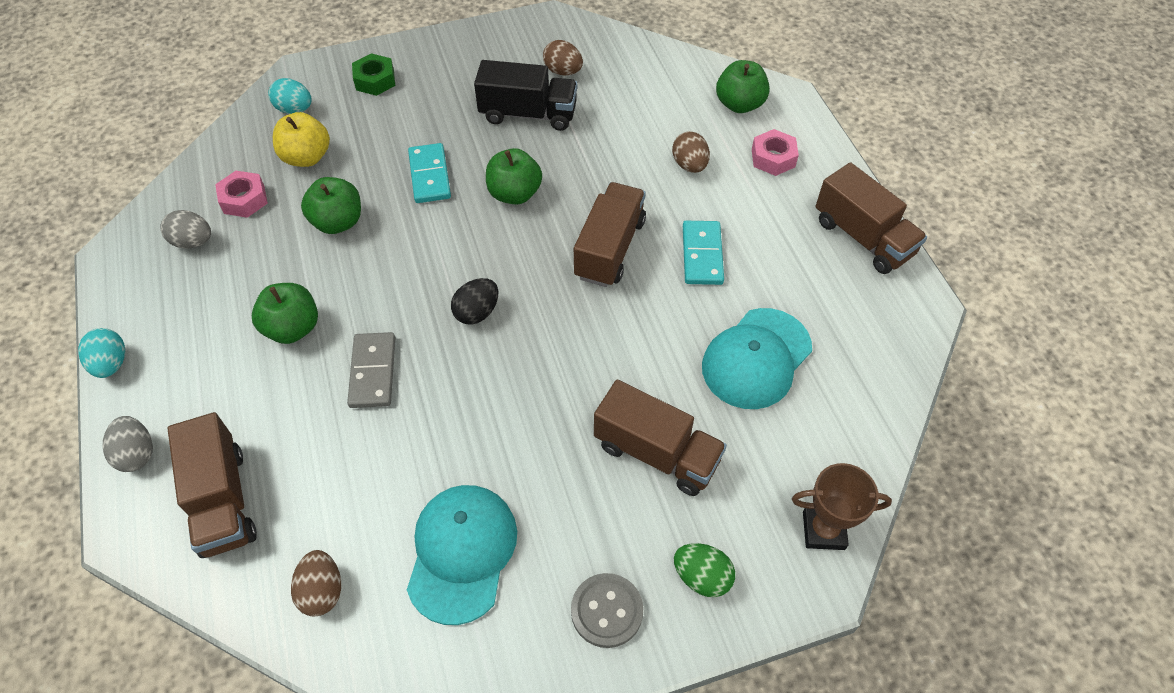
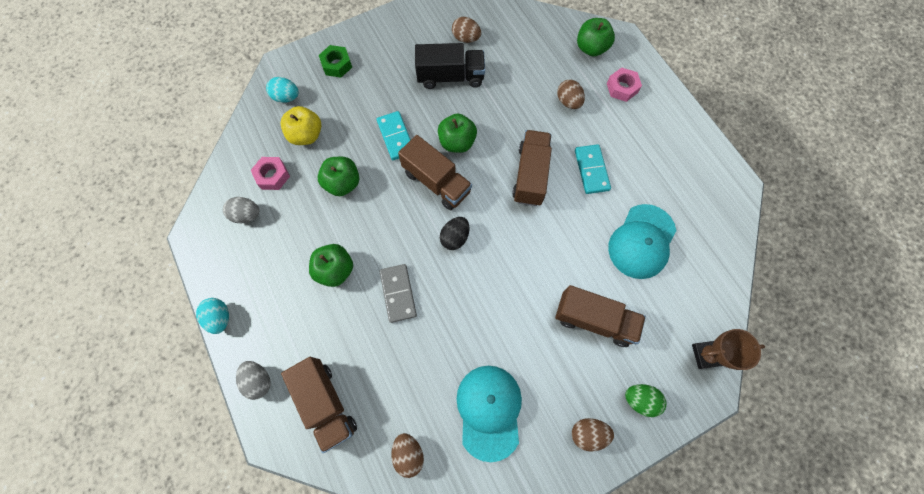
camera: 10 degrees left, 15 degrees up
(607, 611) = (588, 433): grey button -> brown egg
(863, 237) = (691, 140): brown truck -> brown truck (436, 182)

